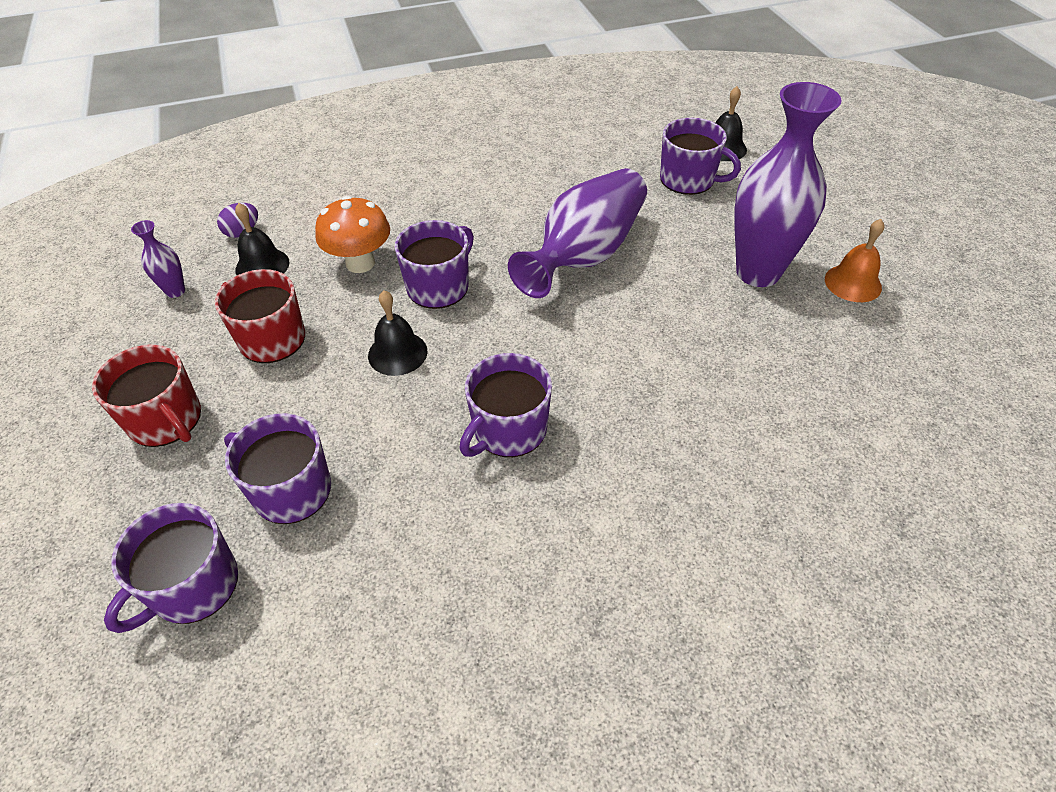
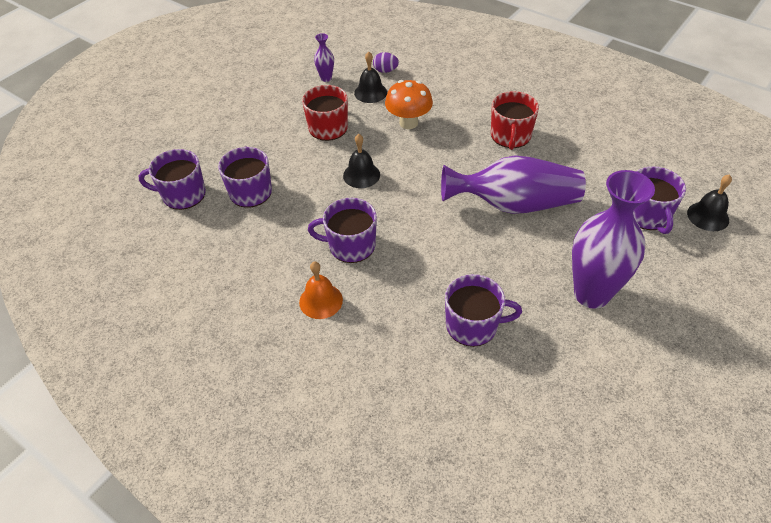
camera: 55 degrees right, 0 degrees up
(166, 420) = (253, 129): red mug -> red mug (510, 136)
(439, 286) = (423, 161): purple mug -> purple mug (473, 325)
(853, 283) = (639, 351): orange bell -> orange bell (321, 301)

